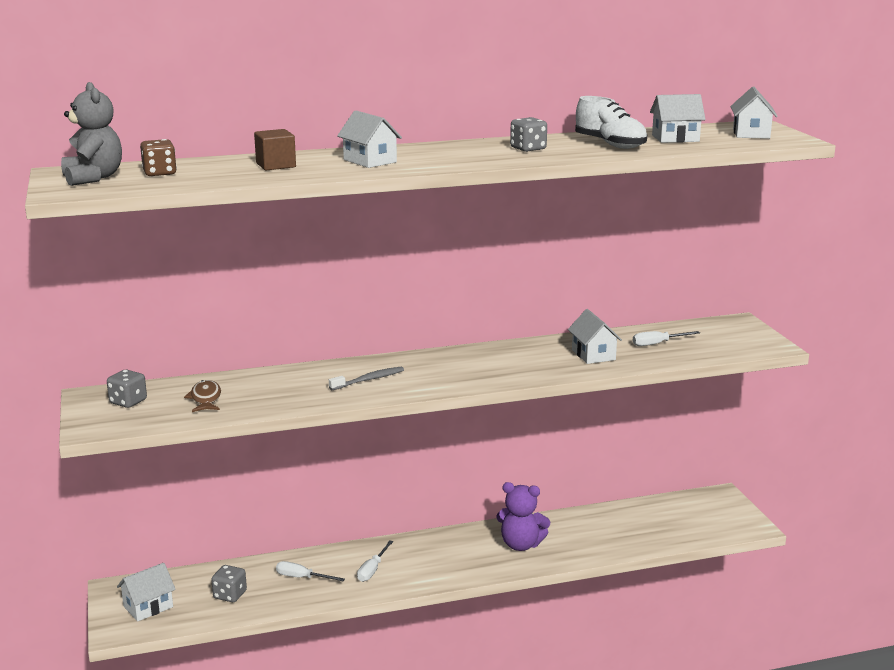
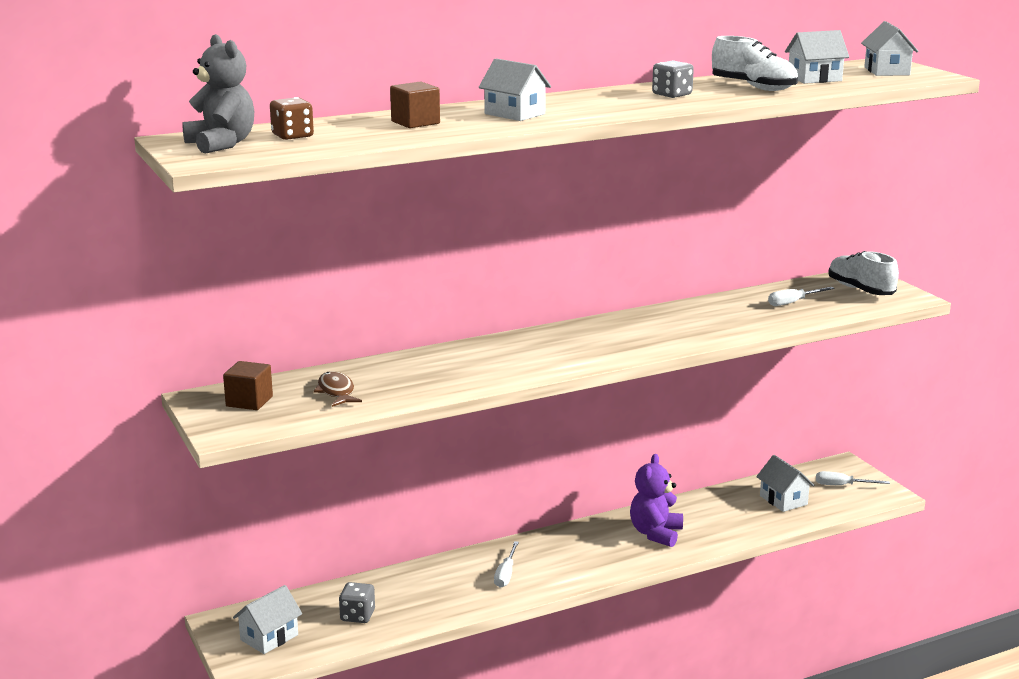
camera: 10 degrees left, 0 degrees up
(128, 402) = (249, 401): grey dice -> brown cube
(302, 577) = (431, 590): white screwdriver -> white screwdriver (842, 485)
(369, 380) = (507, 359): grey toothbrush -> none
(521, 545) = (655, 534): purple teddy bear -> purple teddy bear turned 105 degrees clockwise
(593, 355) = (733, 318): white house -> white house (783, 500)
(728, 336) = (860, 290): none -> white shoe

